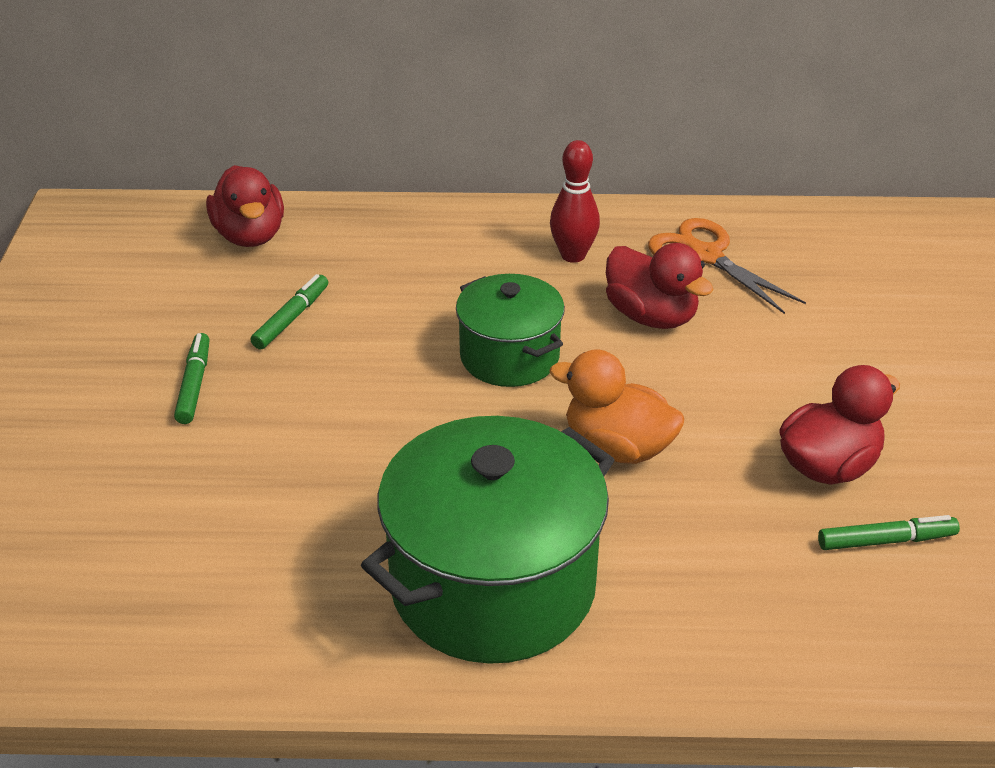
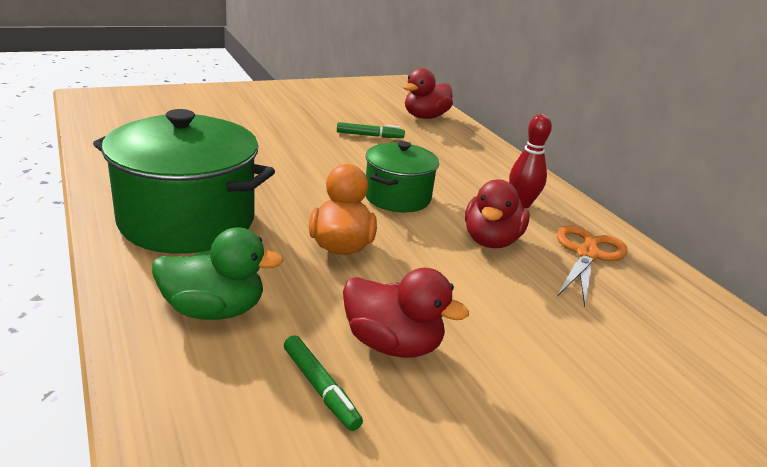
camera: 60 degrees right, 10 degrees down
(194, 384) = (298, 123): green marker -> none
(727, 597) = (214, 310): none -> green duck

